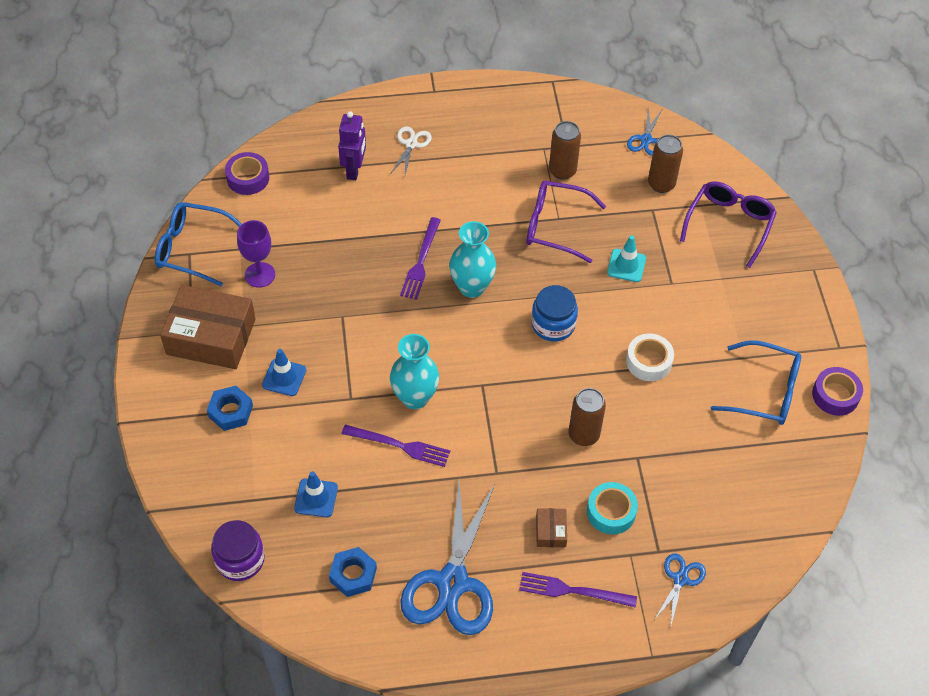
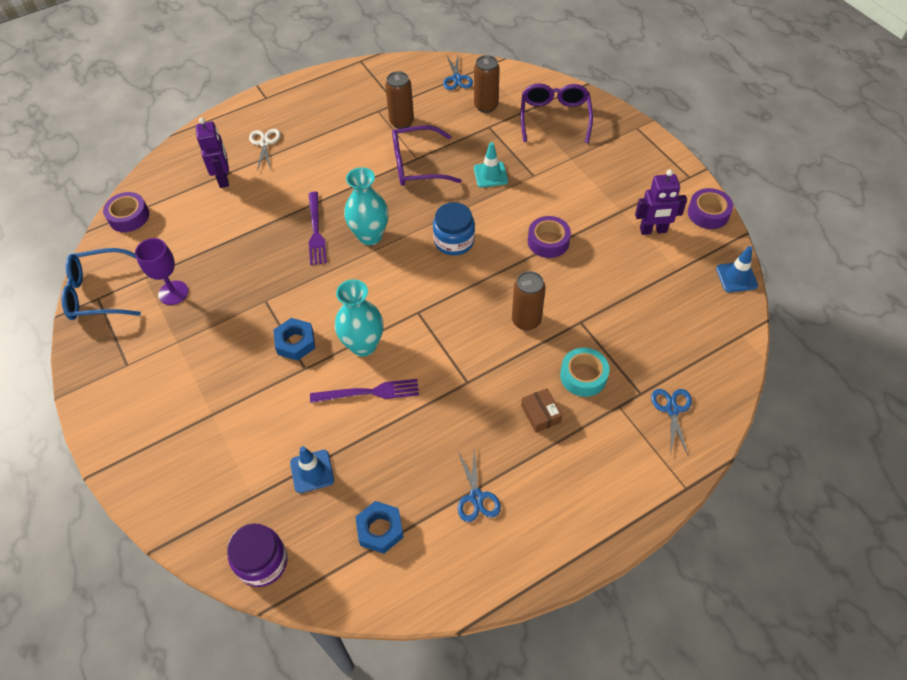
camera: 20 degrees left, 0 degrees up
(211, 337) = (148, 363): brown box -> none
(230, 411) = (195, 423): blue nut -> blue nut (295, 342)
(284, 377) = (234, 373): blue traffic cone -> blue traffic cone (736, 277)
(452, 582) = (476, 497): blue scissors -> blue scissors, size x0.46
(573, 591) = (587, 458): purple fork -> none
(649, 361) = (548, 241): white tape -> purple tape
(765, 391) = (653, 230): blue glasses -> purple robot

